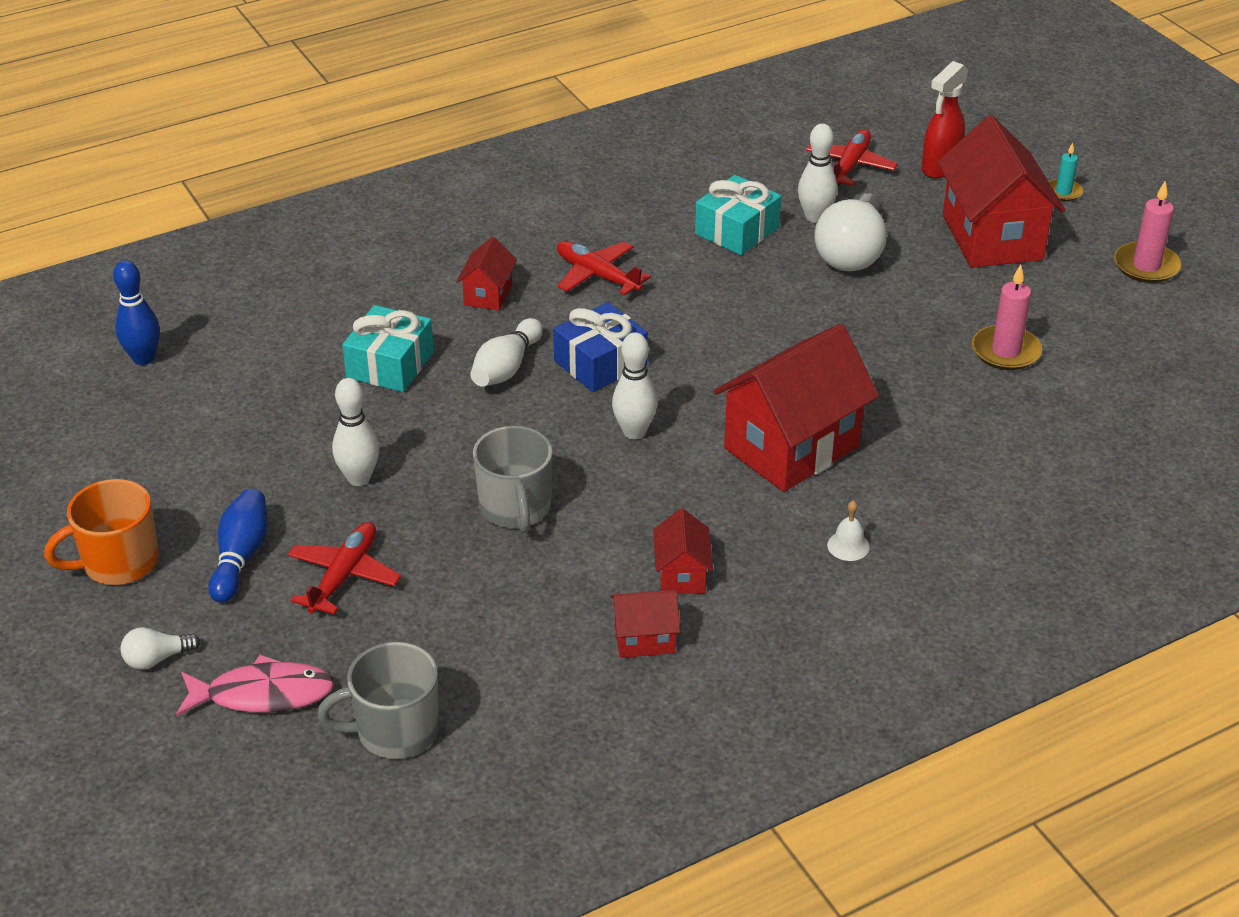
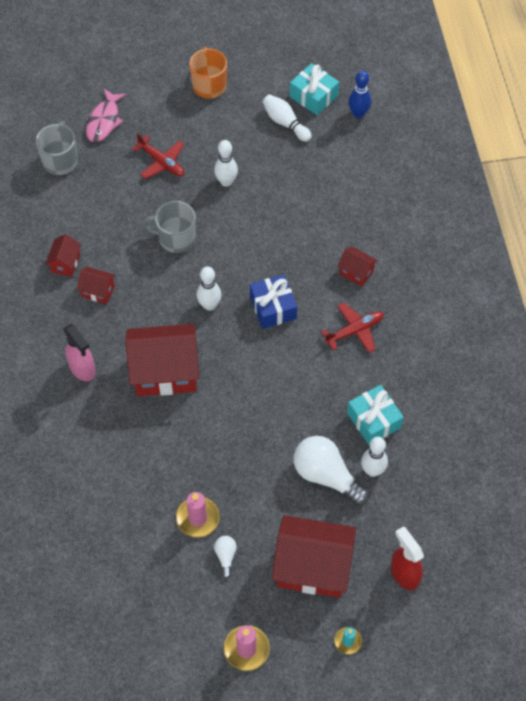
camera: 110 degrees right, 20 degrees up
(157, 659) = (143, 90): white light bulb -> white light bulb (225, 556)
(241, 556) = (192, 128): blue bowling pin -> none
(390, 365) = (310, 213): turquoise gift -> turquoise gift (313, 96)
(506, 368) = (287, 264): white bowling pin -> white bowling pin (285, 123)
(791, 447) = (165, 372): red house -> red house turned 75 degrees counterclockwise
(848, 546) = (82, 369): white bell -> pink spray bottle
(850, 166) = (424, 516): red plane -> none

